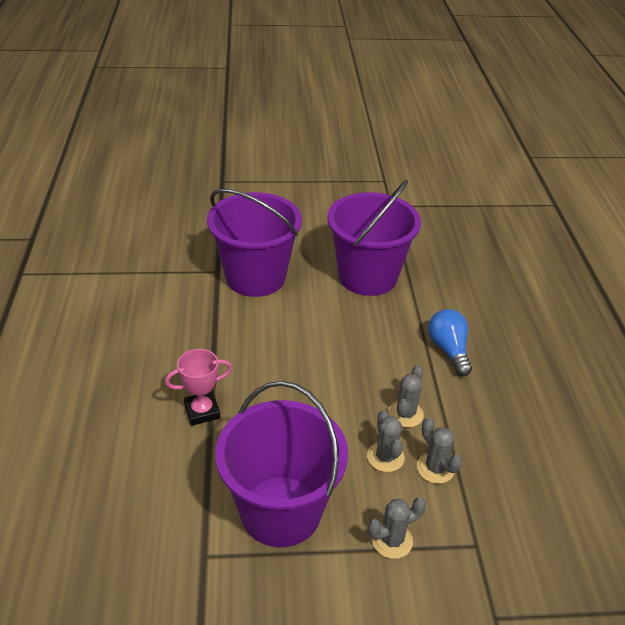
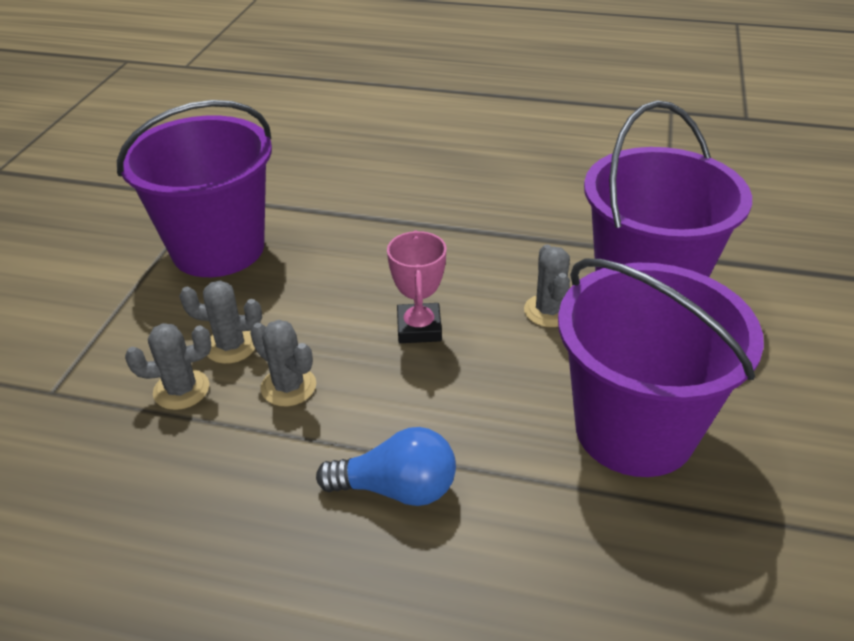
camera: 110 degrees right, 0 degrees up
(202, 411) = (388, 213): pink trophy -> pink trophy (419, 328)
(392, 540) = (119, 321): grey cactus -> grey cactus (549, 311)

